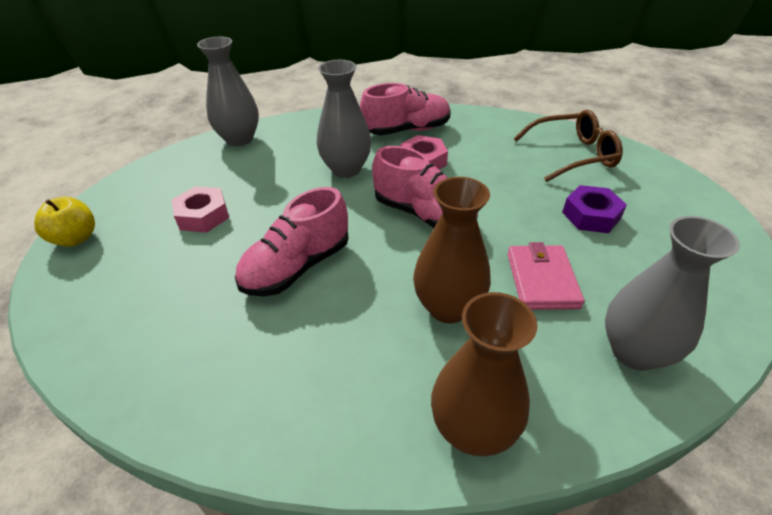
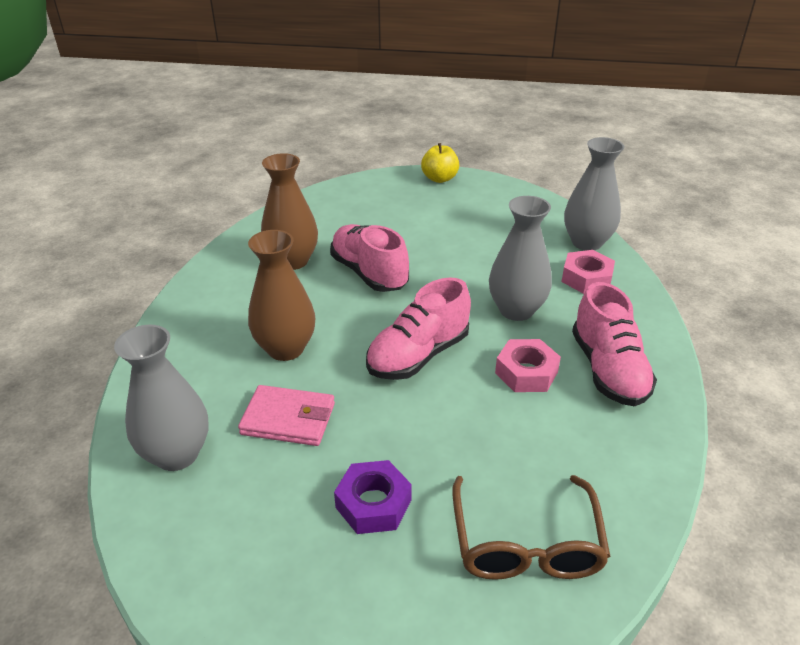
camera: 100 degrees right, 5 degrees down
(203, 215) = (453, 228): pink nut -> pink nut (586, 278)
(473, 429) = (175, 339): brown vase -> brown vase (292, 261)

